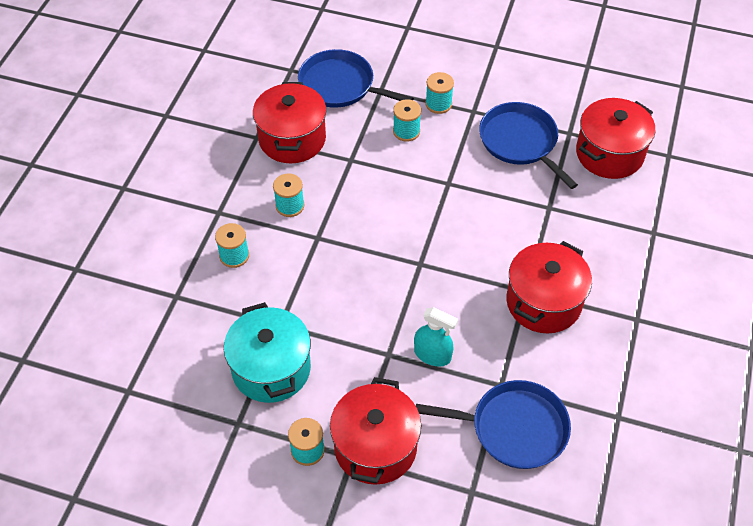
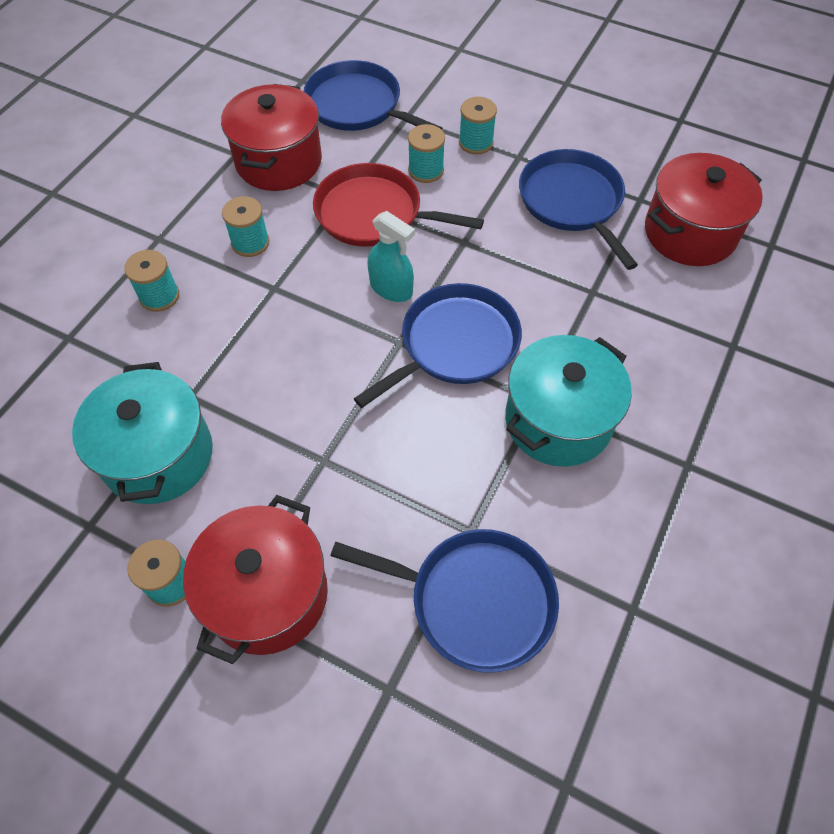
camera: 10 degrees right, 5 degrees up
(376, 170) = (374, 214): none -> red pan
(432, 355) = (384, 471): turquoise spray bottle -> turquoise spray bottle (391, 288)
(459, 260) = (454, 344): none -> blue pan
(543, 302) = (558, 420): red pot -> turquoise pot

